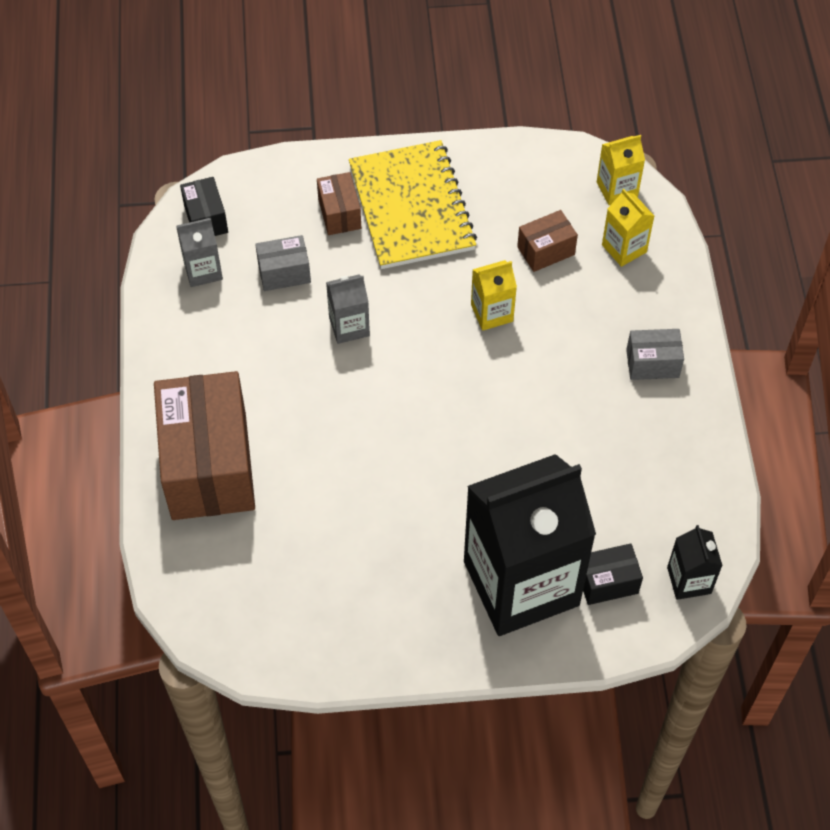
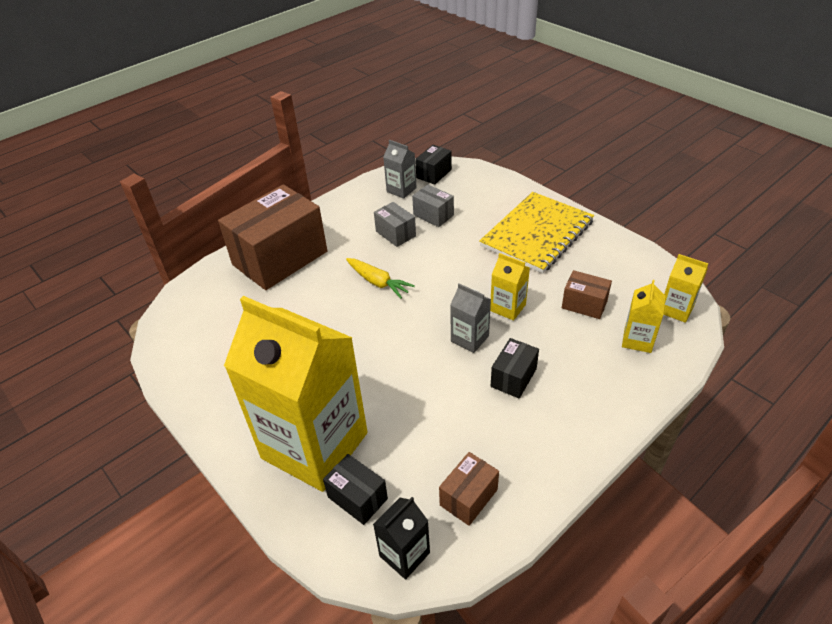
camera: 55 degrees right, 15 degrees down
(339, 214) = (496, 212): brown box -> brown box (468, 497)
(346, 397) = (378, 282): none -> yellow carrot
(349, 326) = (427, 256): grey carton -> grey carton (469, 338)
(521, 583) = (315, 445): black carton -> yellow carton
(581, 374) = (513, 377): none -> black box
(652, 363) = (567, 411): grey box -> grey box (395, 234)

